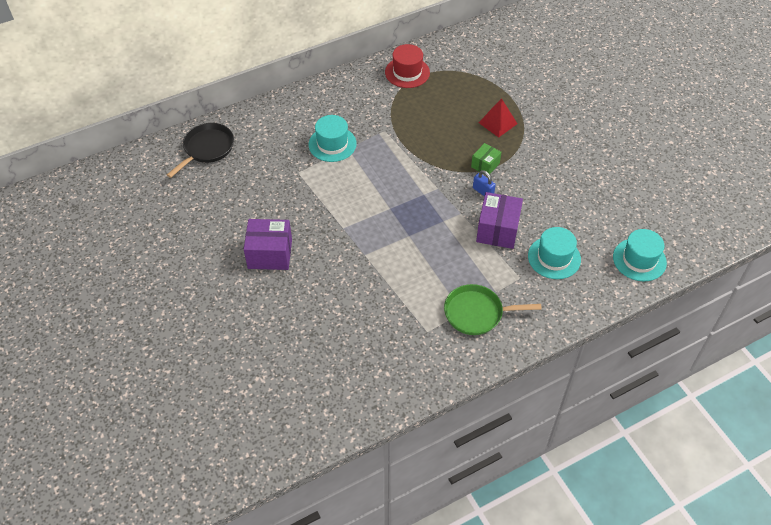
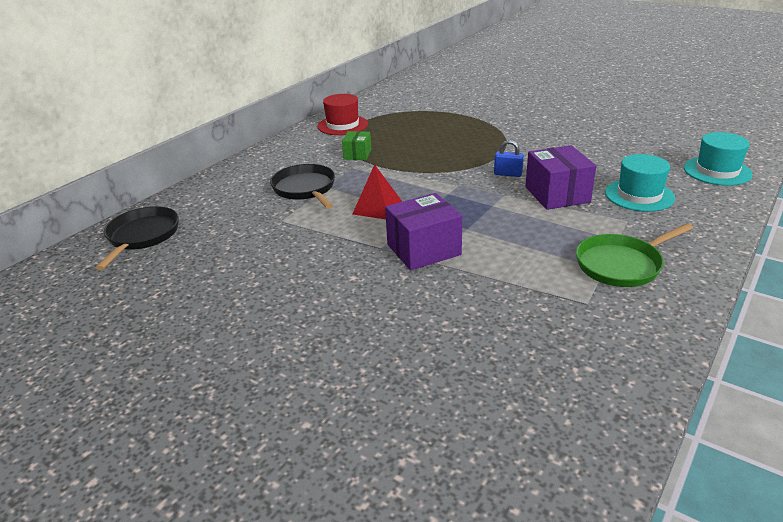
camera: 25 degrees left, 20 degrees down
(270, 254) = (303, 303): purple box -> purple box (423, 249)
(332, 144) = (305, 189): turquoise hat -> black pan
(485, 165) = (488, 157): green box -> green box (357, 154)
(497, 123) = (467, 130): red pyramid -> red pyramid (377, 207)

